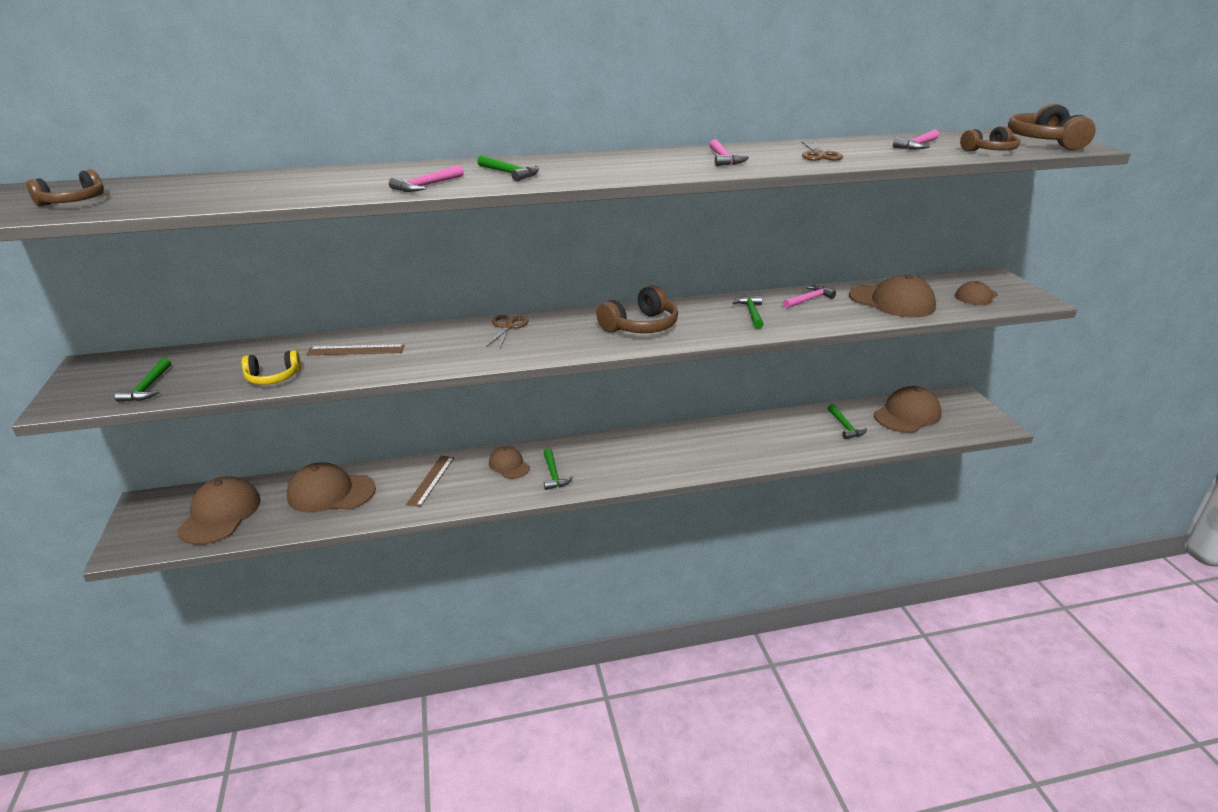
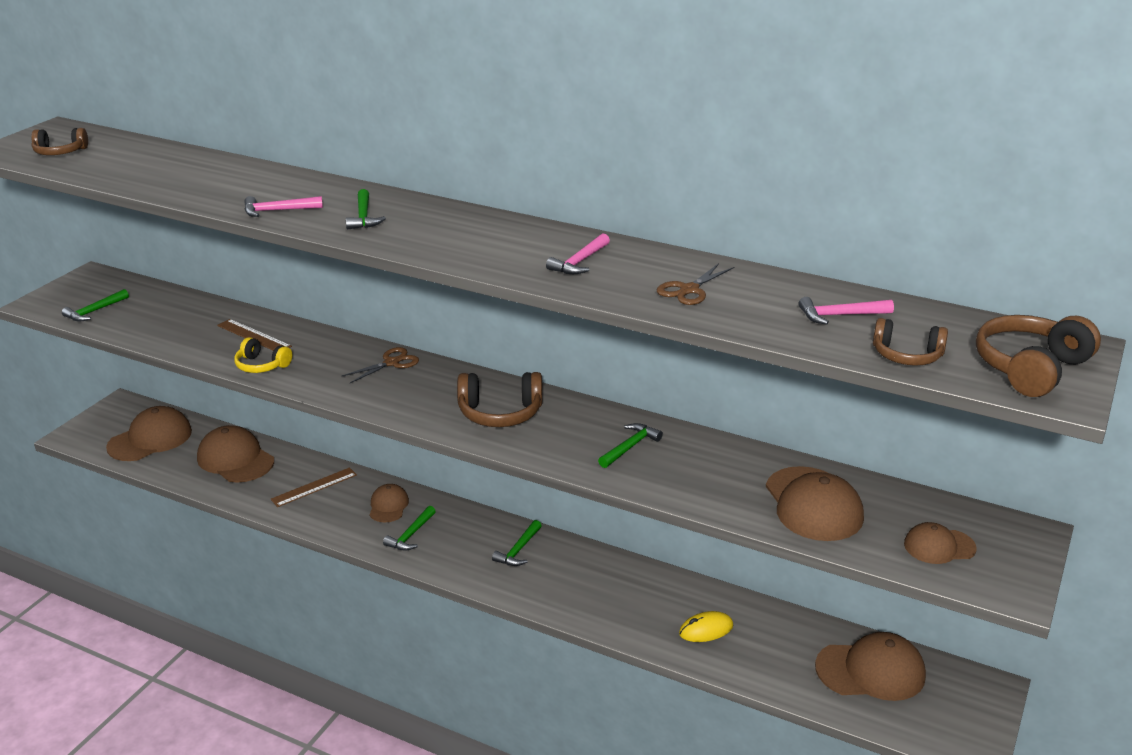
camera: 40 degrees right, 0 degrees up
(273, 377) = (170, 337): yellow headphones -> yellow headphones (261, 365)
(806, 436) = (706, 629): none -> yellow mouse
(809, 299) = (722, 459): pink hammer -> none
(845, 427) = (768, 643): green hammer -> green hammer (518, 550)

